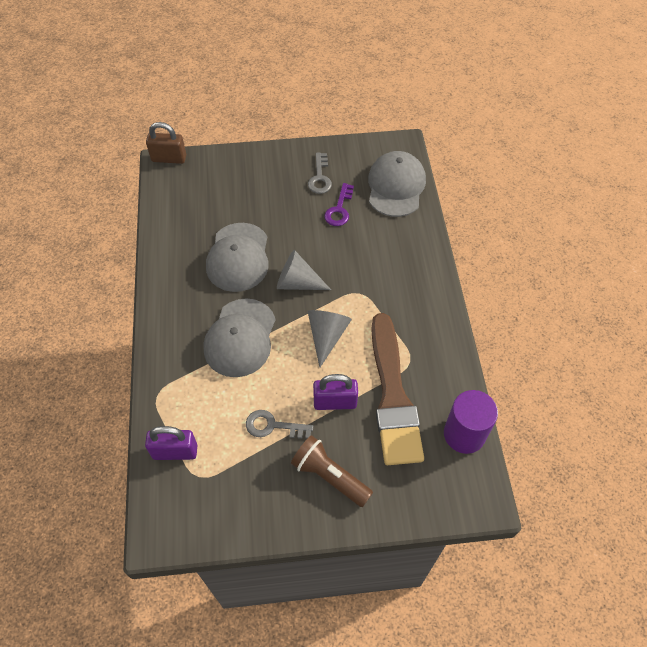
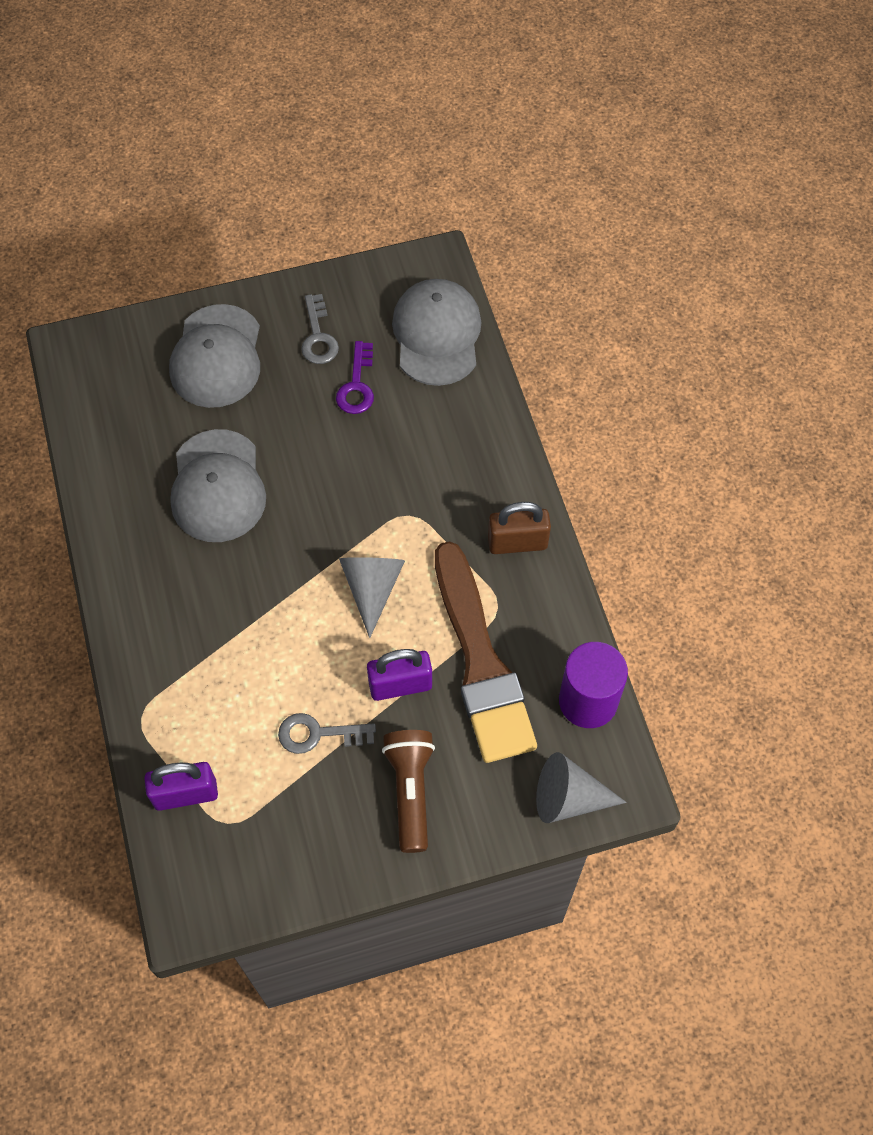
camera: 10 degrees left, 5 degrees up
(169, 158) = (75, 338): brown padlock -> brown padlock (517, 543)
(240, 338) = (245, 612): grey cap -> grey cap (217, 357)
(297, 282) = (314, 513): grey cone -> grey cone (569, 798)
(329, 476) = (410, 791): brown flashlight -> brown flashlight turned 60 degrees clockwise

